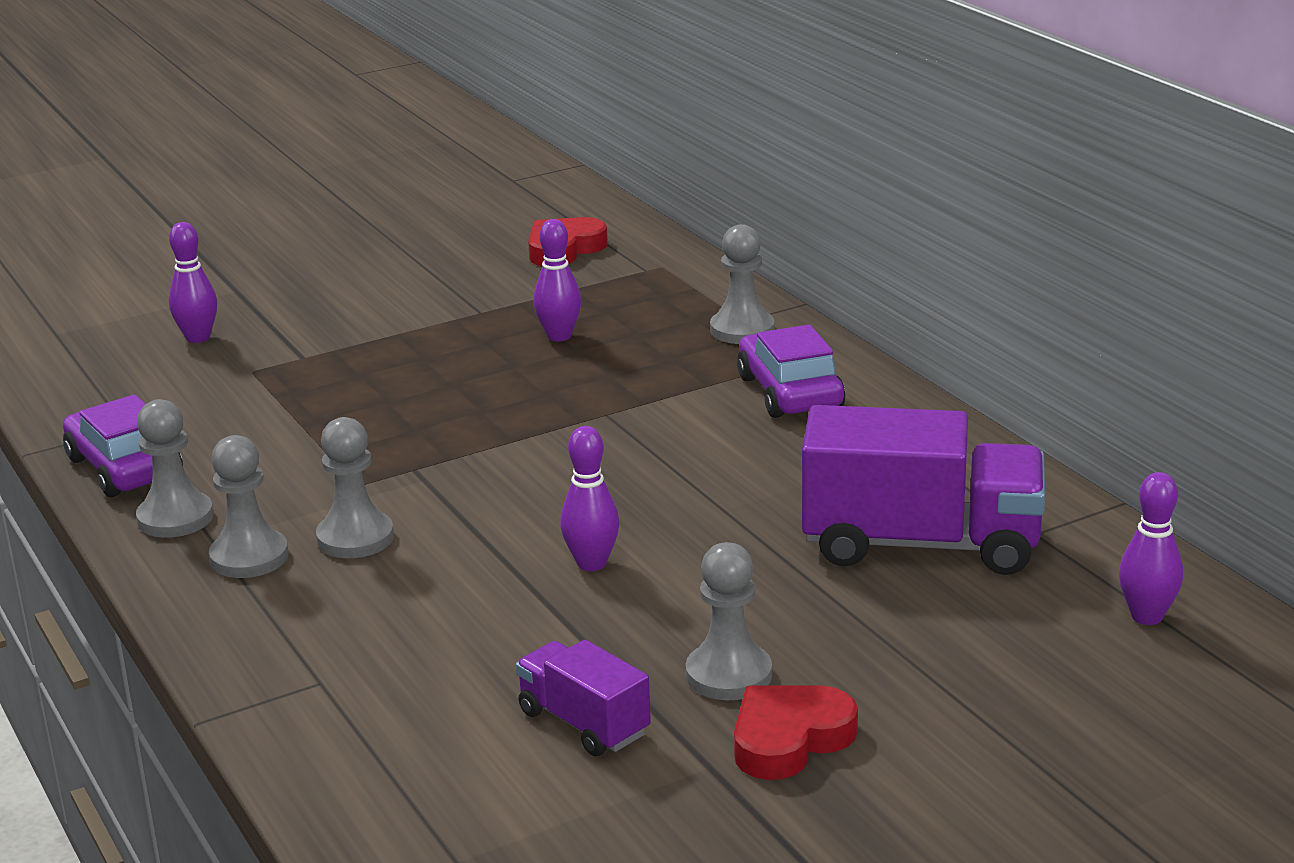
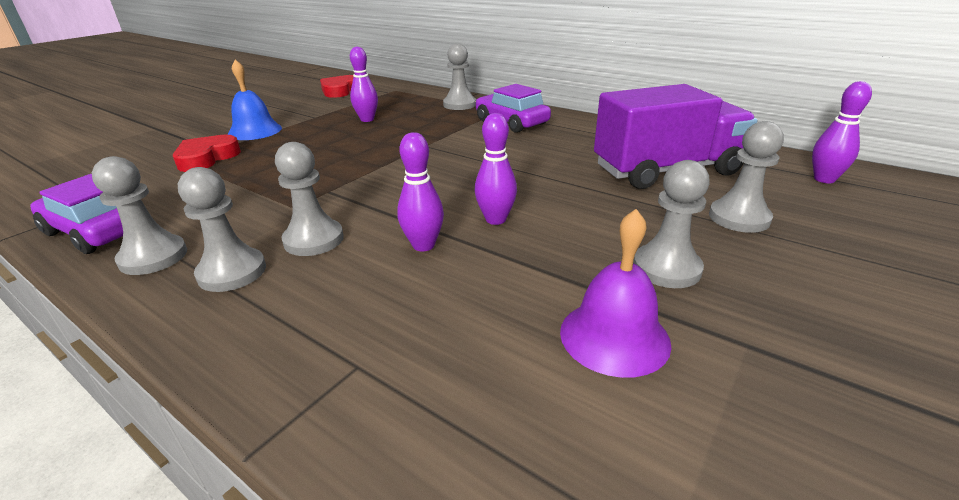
camera: 25 degrees left, 5 degrees up
(198, 338) = (137, 151): purple bowling pin -> purple bowling pin (423, 245)
(374, 327) = (255, 131): none -> blue bell
(584, 723) = (614, 336): purple truck -> purple bell
(789, 739) = (767, 304): red heart -> red heart (207, 158)
(916, 640) = (739, 218): none -> grey pawn

